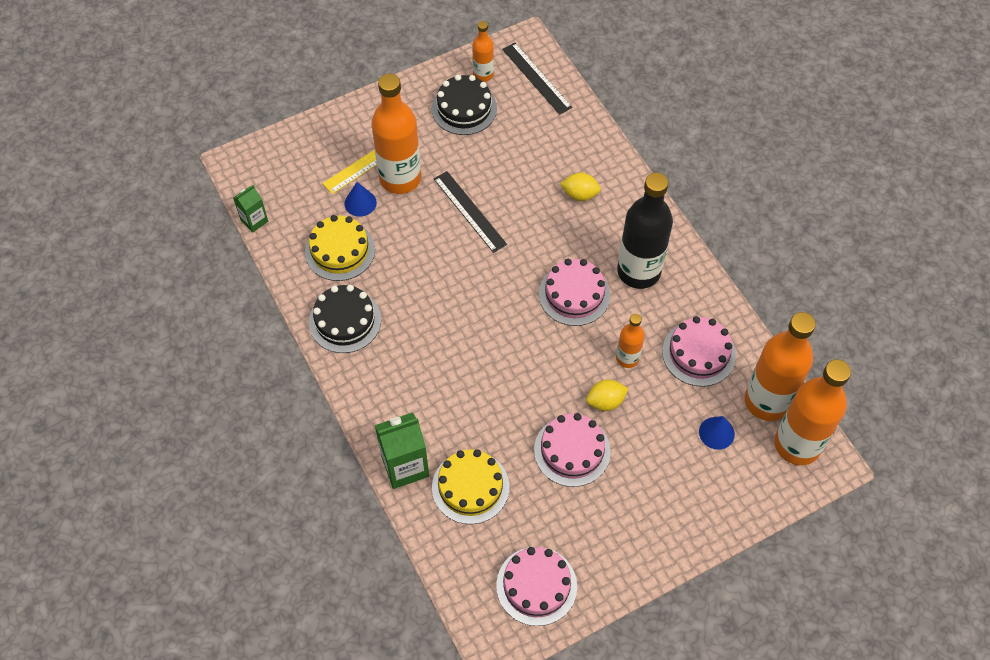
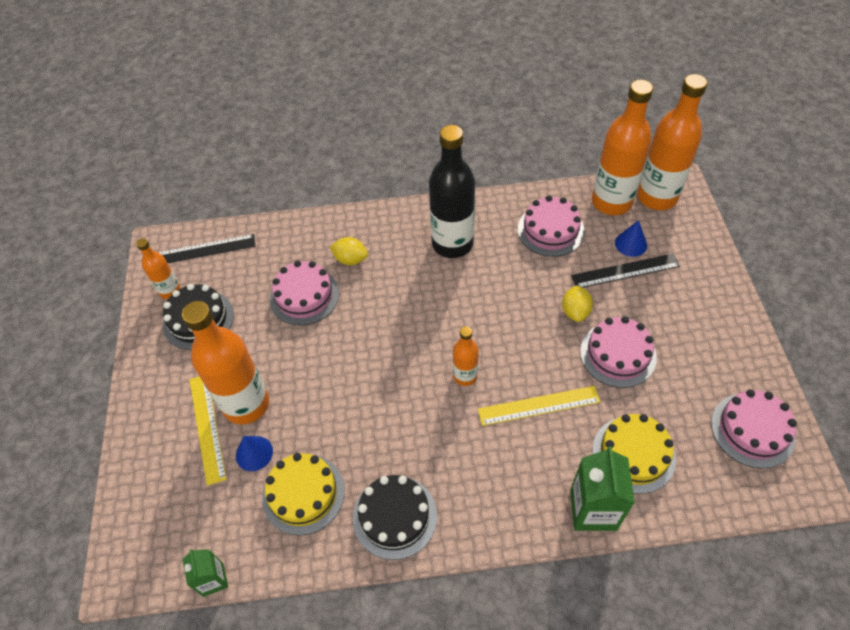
camera: 65 degrees left, 5 degrees down
(469, 211) = (320, 353): black ruler -> black ruler (625, 271)
(488, 398) = (539, 405): none -> yellow ruler
(574, 294) = (454, 298): pink cake -> pink cake (304, 296)
(580, 194) = (350, 259): yellow lemon -> yellow lemon turned 75 degrees clockwise
(627, 358) = (537, 281): orange bottle -> orange bottle (465, 376)

